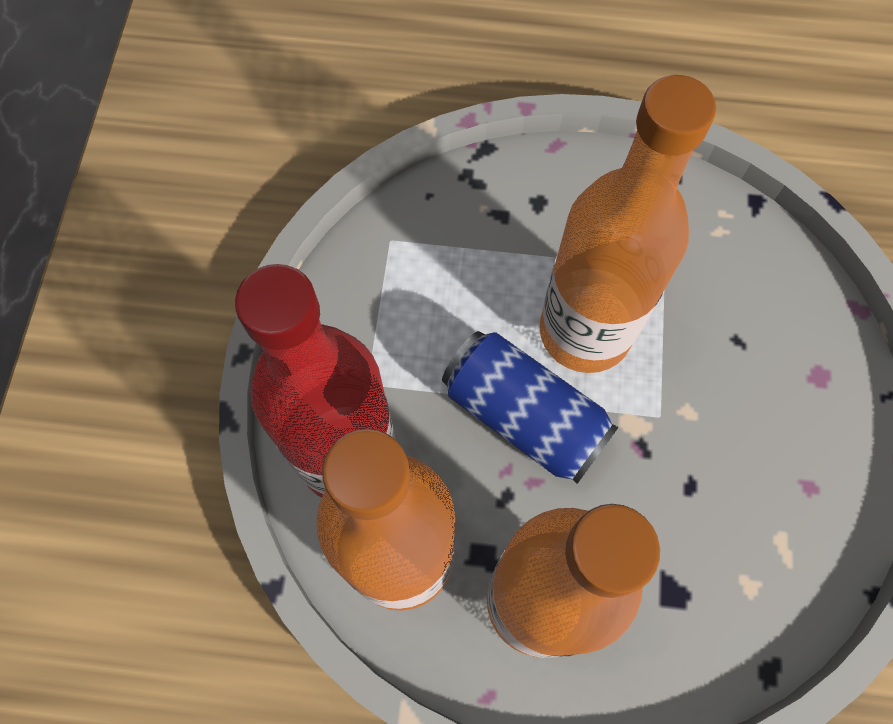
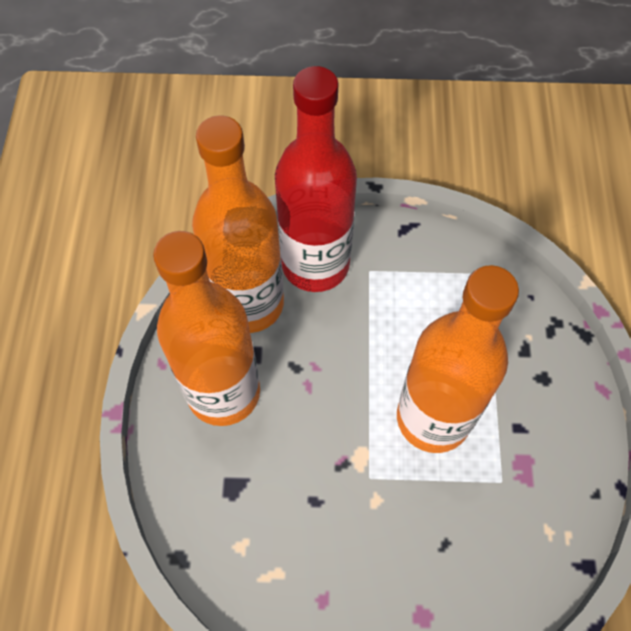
camera: 85 degrees right, 5 degrees down
(524, 416) = (357, 376): blue can -> none

